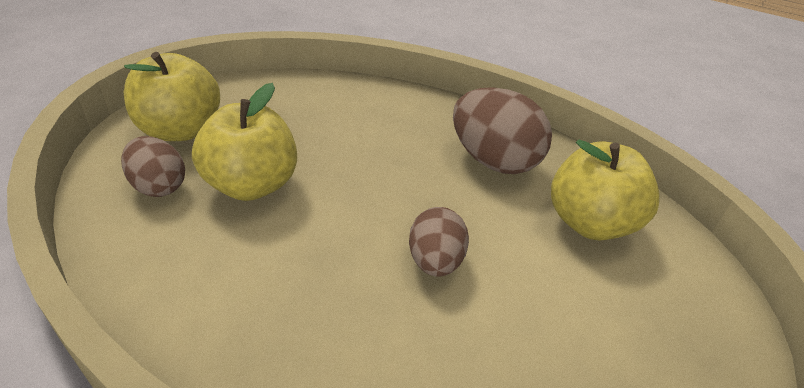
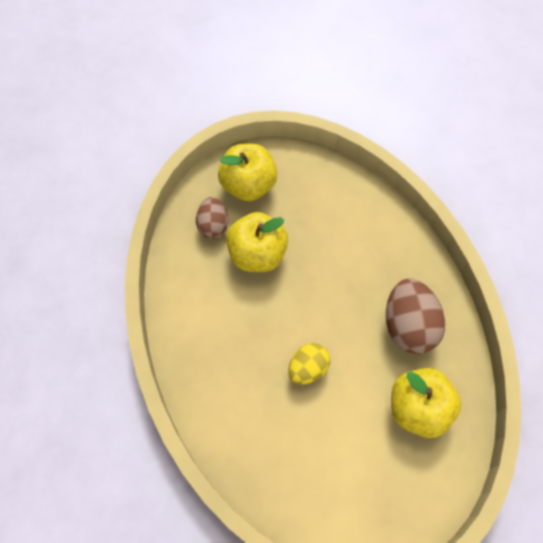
camera: 45 degrees right, 25 degrees up
(435, 261) = (308, 368): brown egg -> yellow egg

